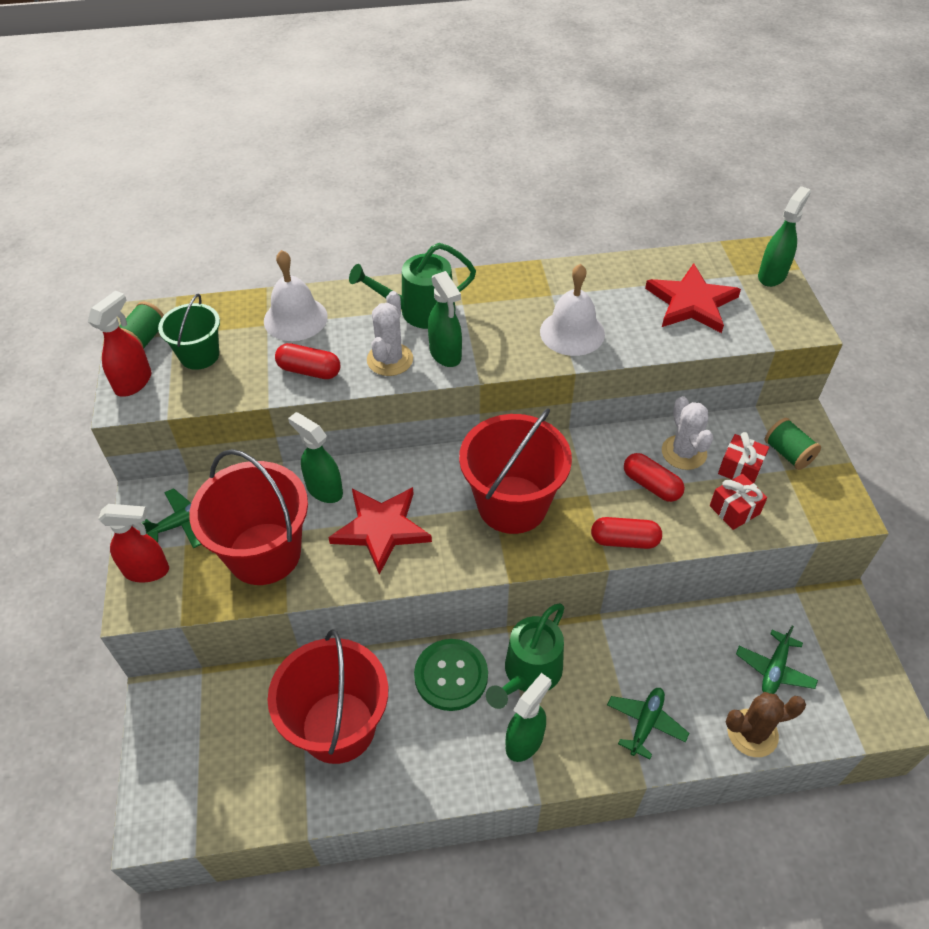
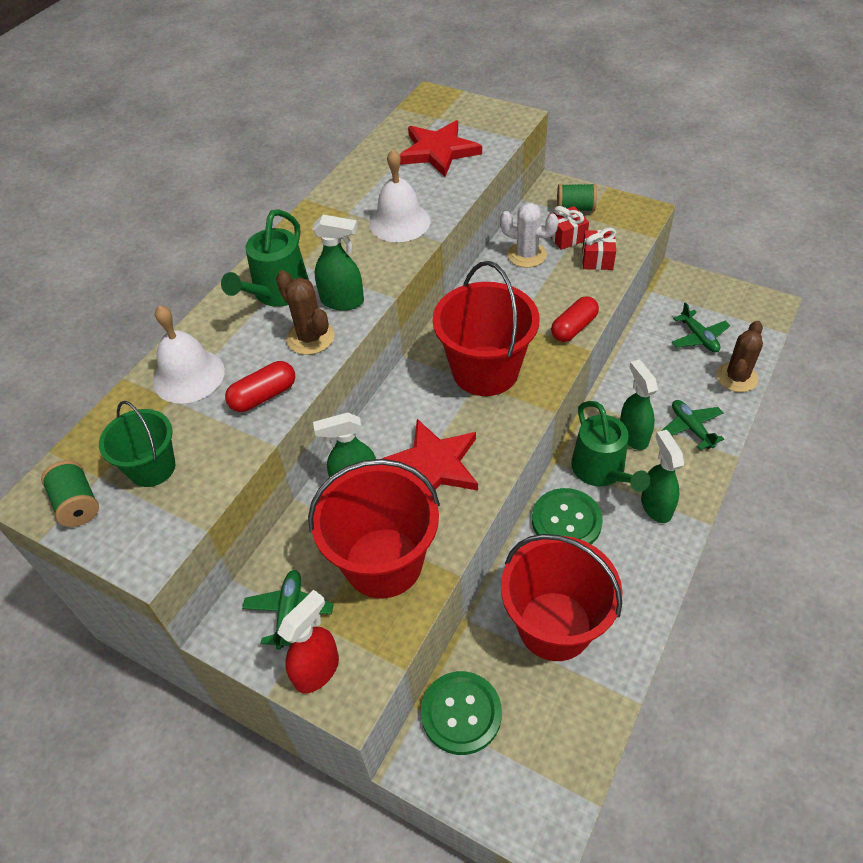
camera: 50 degrees left, 0 degrees up
(134, 382) = (127, 537): red spray bottle -> none
(215, 704) = (461, 713): none -> green button
(390, 359) = (310, 337): white cactus -> brown cactus
(651, 485) = (539, 287): red capsule -> none
(772, 275) = (456, 104): green spray bottle -> green spray bottle (633, 435)

